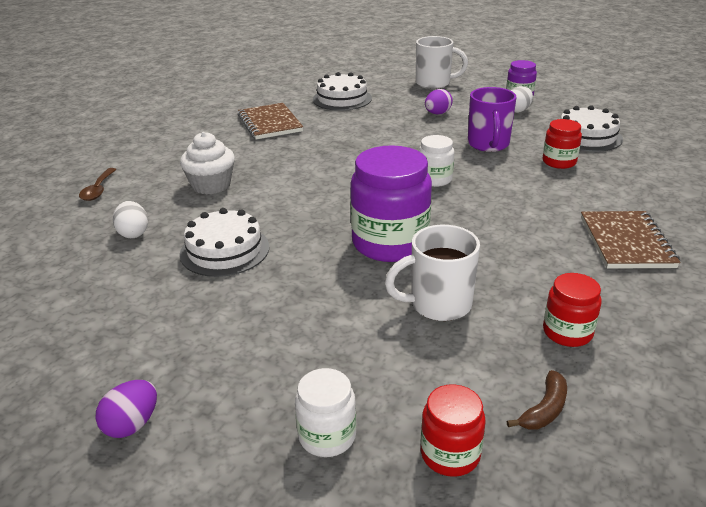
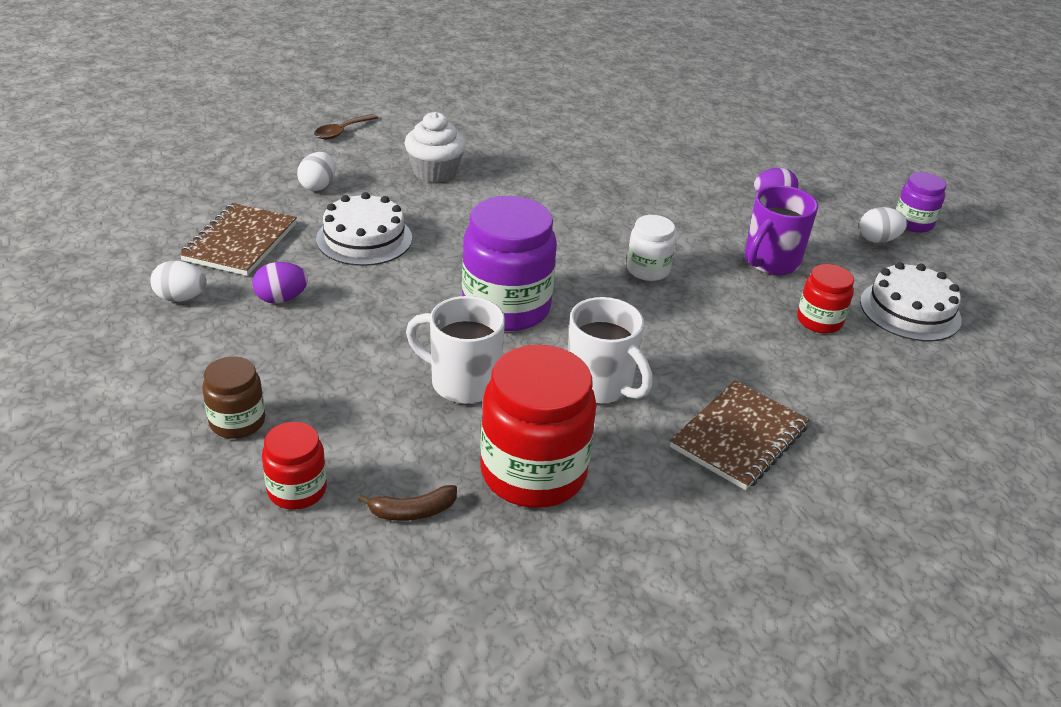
camera: 35 degrees right, 5 degrees up
(132, 424) = (136, 333): purple egg -> purple egg (281, 299)
(133, 372) = (181, 298): none -> white egg
(270, 123) = (576, 131): brown notebook -> brown notebook (240, 242)
(327, 436) = (237, 422): white jar -> brown jar
(342, 99) = (692, 135): white cake -> none
(434, 83) = (831, 161): white mug -> white mug (600, 385)
(567, 332) = (533, 472): red jar -> red jar, size x1.89

